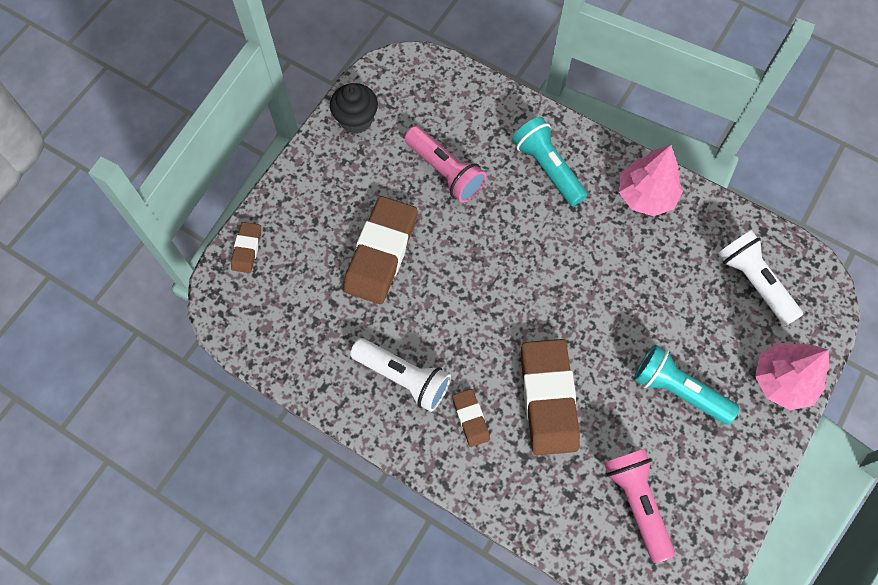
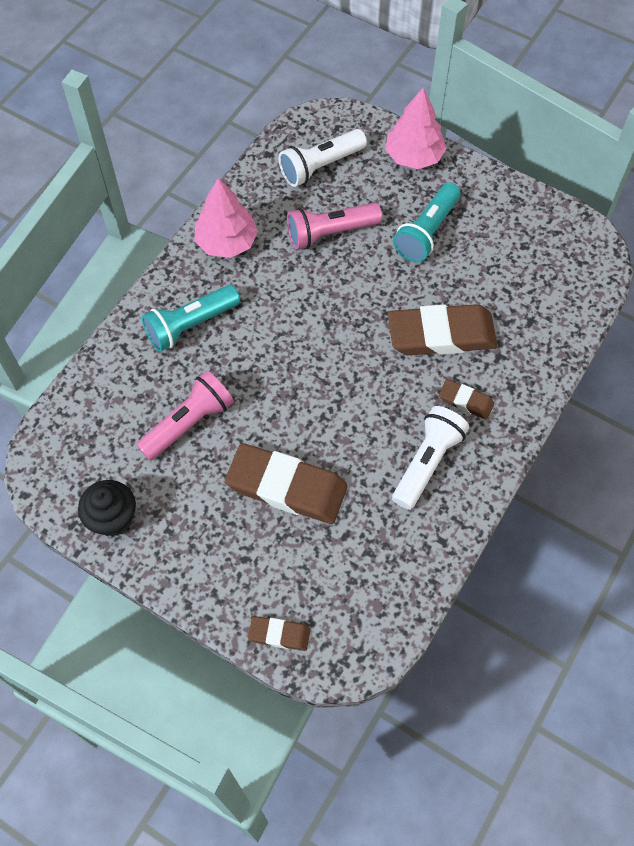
camera: 90 degrees left, 5 degrees down
(470, 418) = (465, 401): brown eraser -> brown eraser turned 45 degrees clockwise
(636, 502) = (532, 271): pink flashlight -> pink flashlight (330, 233)

